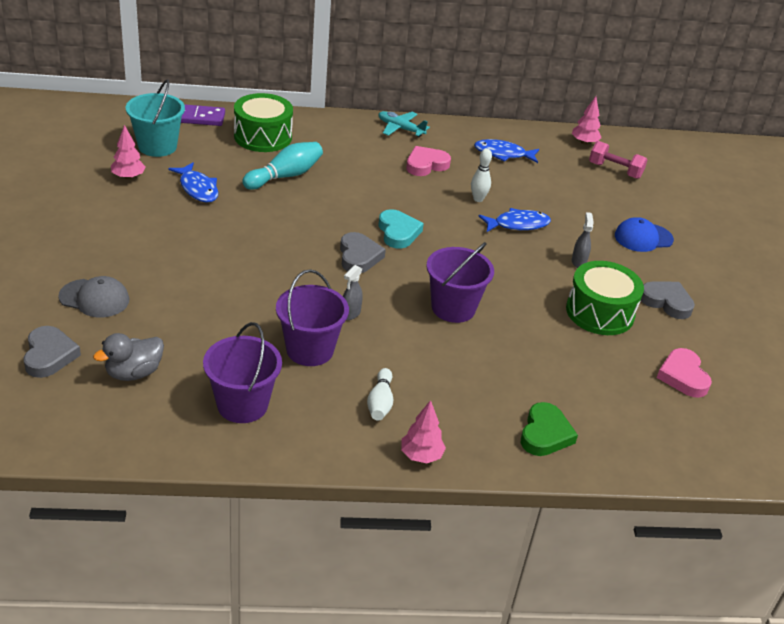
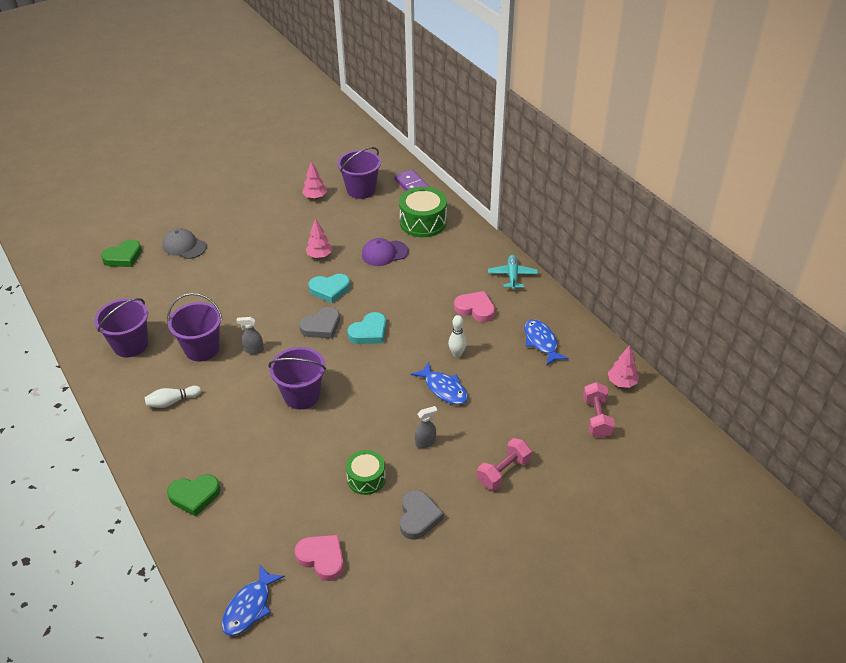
camera: 65 degrees right, 5 degrees up
(49, 355) = (123, 257): grey heart -> green heart
(94, 298) = (184, 246): grey cap -> grey cap turned 135 degrees clockwise
(134, 373) = (130, 292): grey duck -> none
(157, 146) = (361, 190): turquoise bucket -> purple bucket
(197, 188) = (330, 227): blue fish -> blue fish (249, 607)
(285, 176) = (384, 253): turquoise bowling pin -> purple cap
(305, 229) = (330, 290): none -> turquoise heart
(421, 455) = (133, 441): pink tree -> pink tree (319, 255)
(600, 312) = (366, 478): green drum -> green drum, size x0.62
(643, 238) = (503, 472): blue cap -> pink dumbbell
(683, 376) = (322, 558): pink heart -> pink heart turned 75 degrees clockwise

